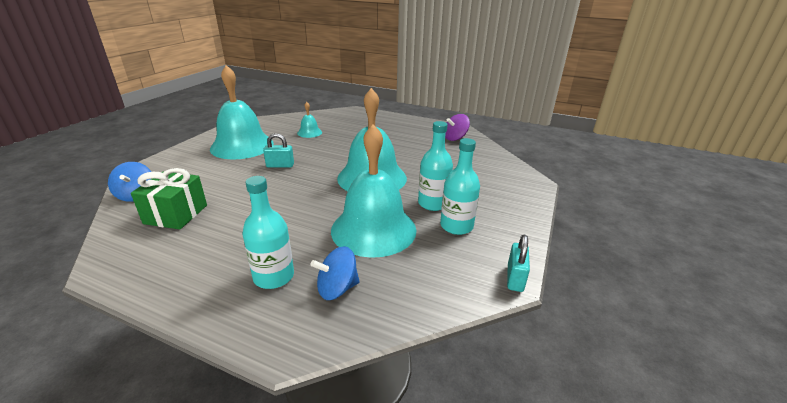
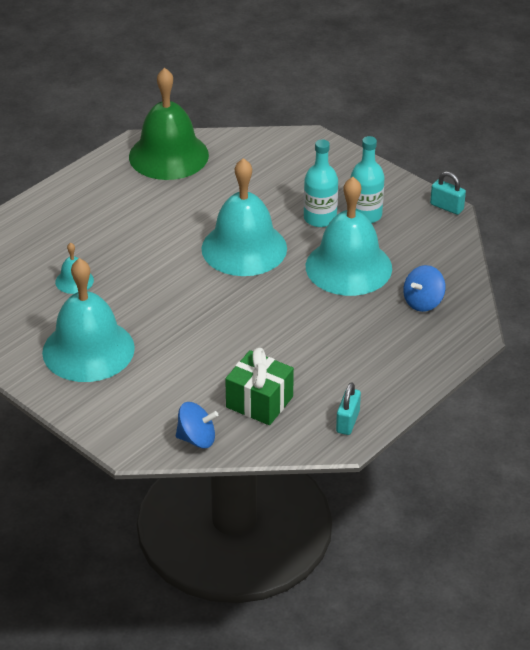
camera: 70 degrees left, 10 degrees up
(274, 276) = (394, 336): turquoise bottle -> none
(280, 165) = (173, 317): turquoise padlock -> turquoise padlock (348, 422)
(337, 288) = (423, 302): blue spinning top -> blue spinning top turned 45 degrees clockwise
(455, 138) = (168, 155): purple spinning top -> green bell

